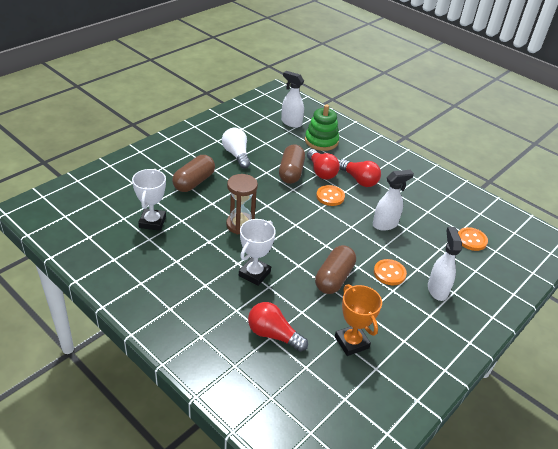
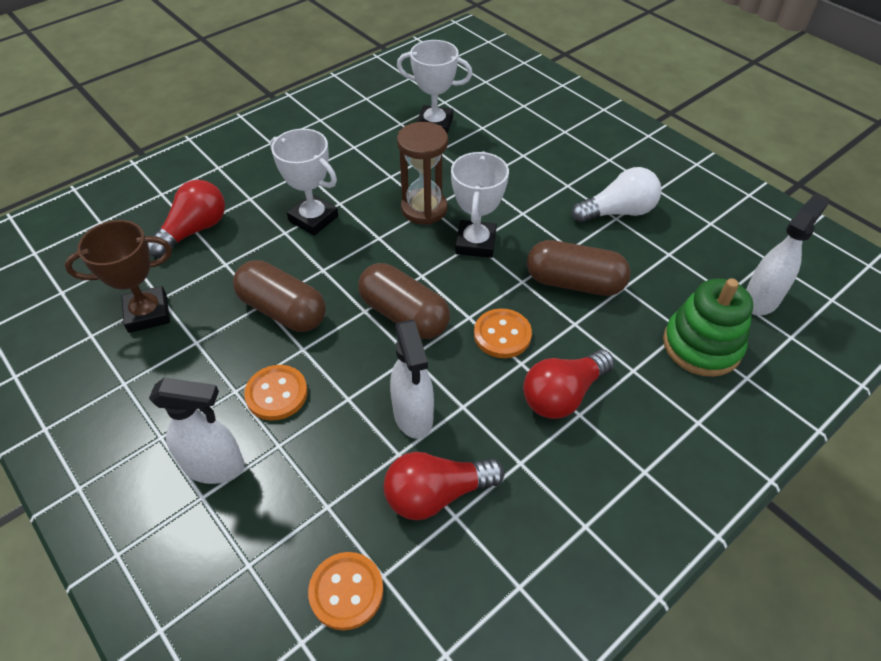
camera: 100 degrees right, 10 degrees up
(194, 182) = (530, 162): brown capsule -> brown capsule (404, 315)
(267, 204) = (475, 243): none -> white trophy
(321, 172) = (584, 331): red light bulb -> red light bulb (437, 494)
(351, 342) = (148, 313): orange trophy -> brown trophy

